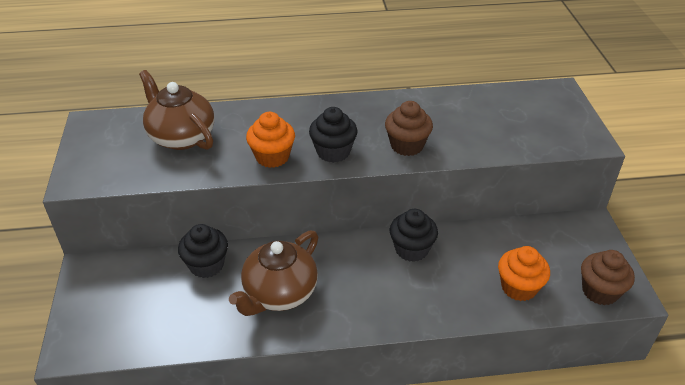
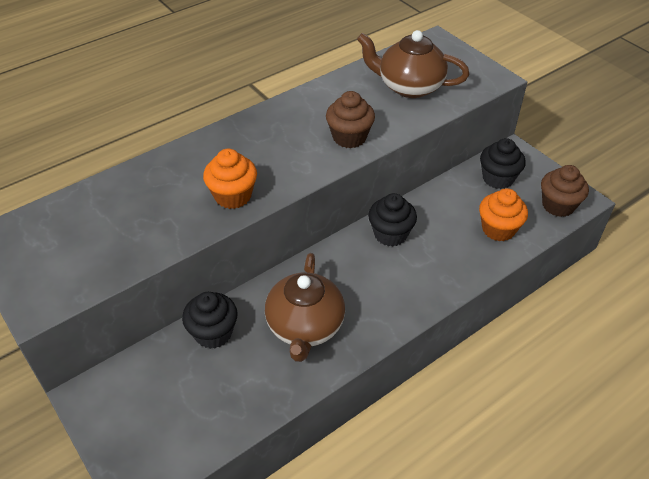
camera: 30 degrees left, 5 degrees up
(181, 137) = (119, 212): brown teapot -> brown teapot (409, 86)
(333, 152) = (287, 168): black cupcake -> black cupcake (498, 178)

